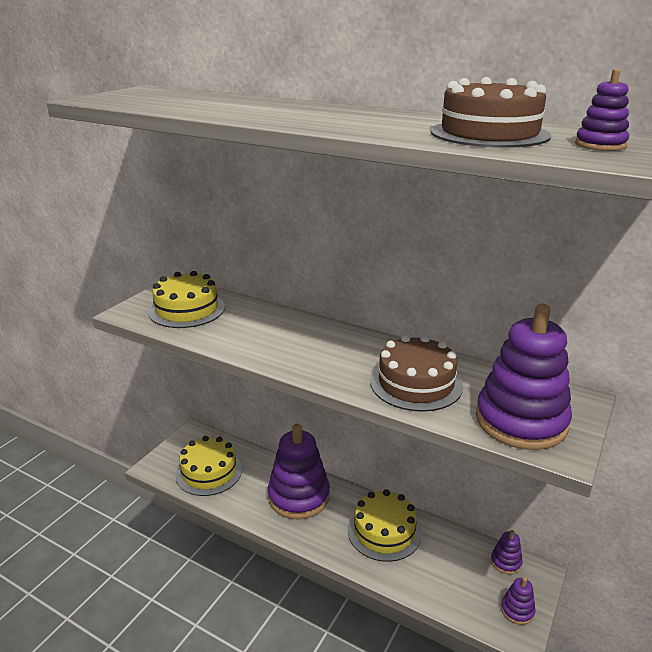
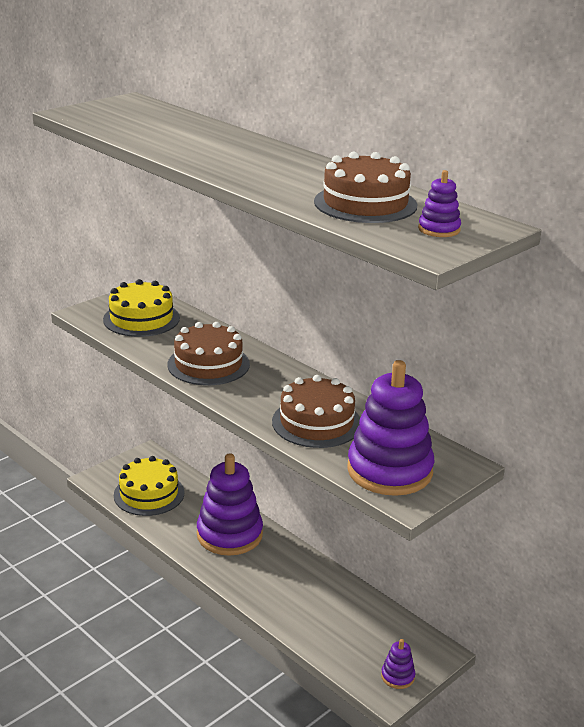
camera: 15 degrees right, 0 degrees up
(275, 343) = (208, 364): none -> brown cake
(384, 531) = (301, 583): yellow cake -> none
(505, 562) = (412, 636): purple stacking toy -> none

